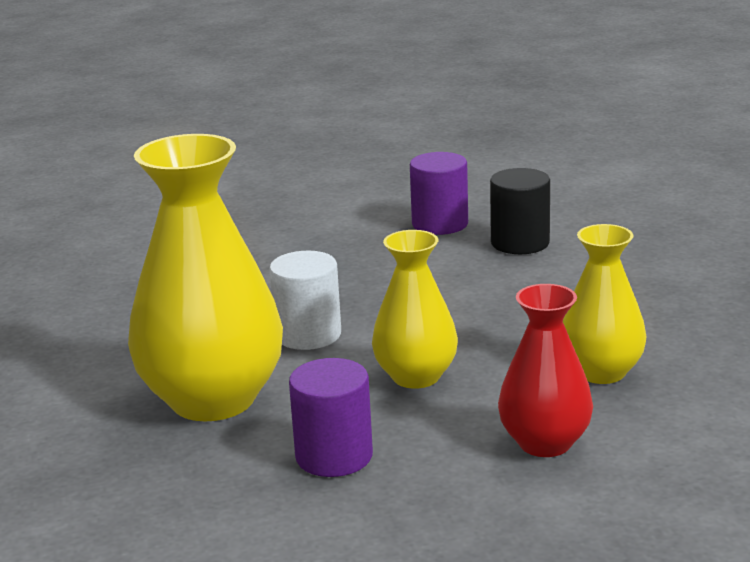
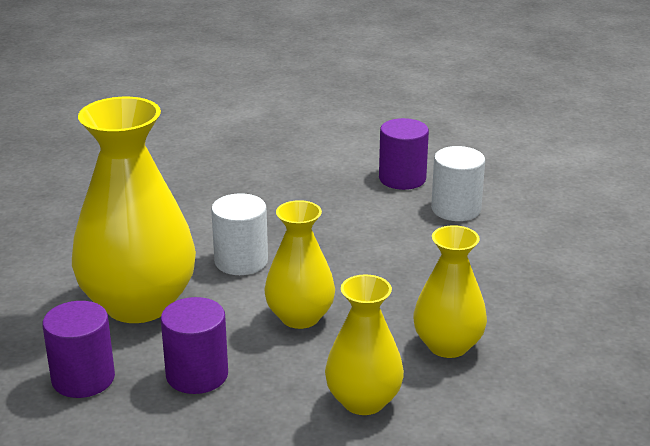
camera: 15 degrees right, 5 degrees up
(196, 488) = (83, 379): none -> purple cylinder
(520, 243) = (456, 209): black cylinder -> white cylinder
(545, 443) = (363, 401): red vase -> yellow vase

